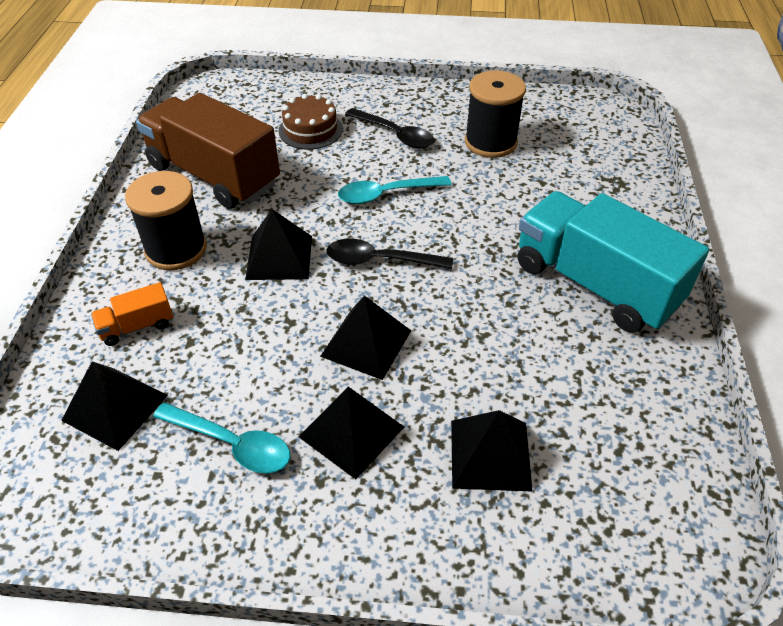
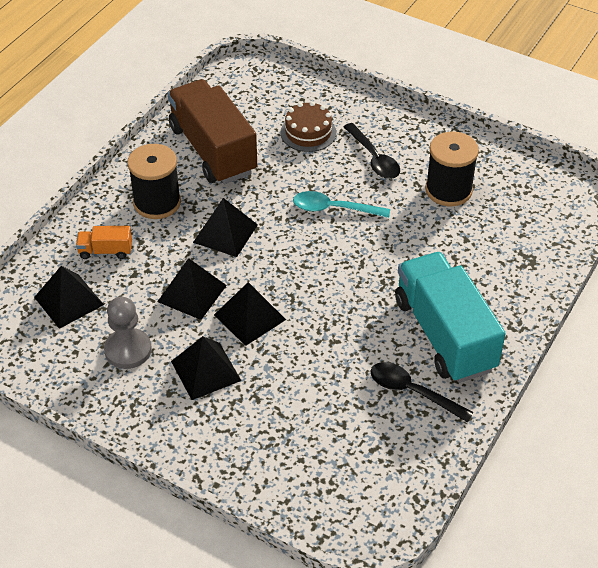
camera: 25 degrees right, 0 degrees up
(232, 444) = (128, 350): turquoise spoon -> grey pawn
(380, 260) = (296, 260): black spoon -> black spoon (413, 392)
(490, 455) = (285, 418): black pyramid -> black pyramid (192, 293)

